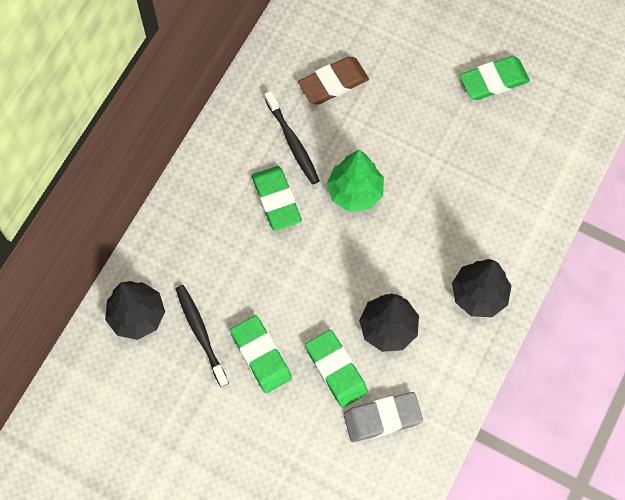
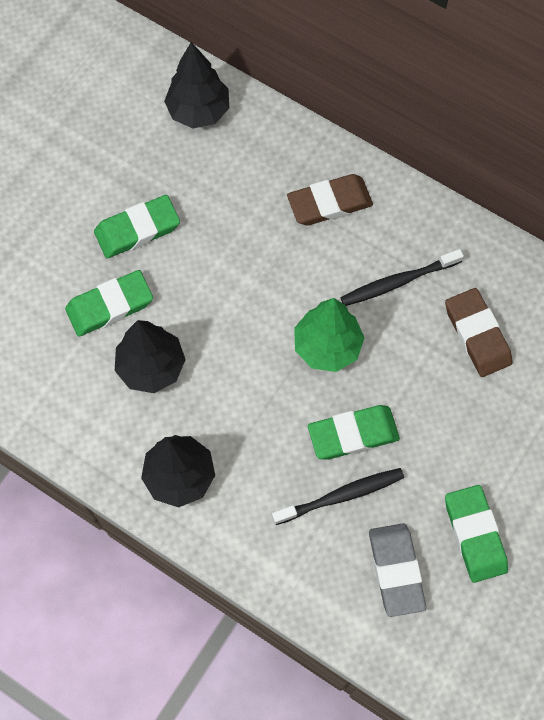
camera: 95 degrees right, 0 degrees up
(201, 334) = (170, 171): black toothbrush -> black toothbrush (340, 496)
(224, 199) = (329, 203): none -> brown eraser
(276, 200) = (324, 258): green eraser -> green eraser (353, 434)
(382, 418) = (46, 350): grey eraser -> grey eraser (396, 570)

